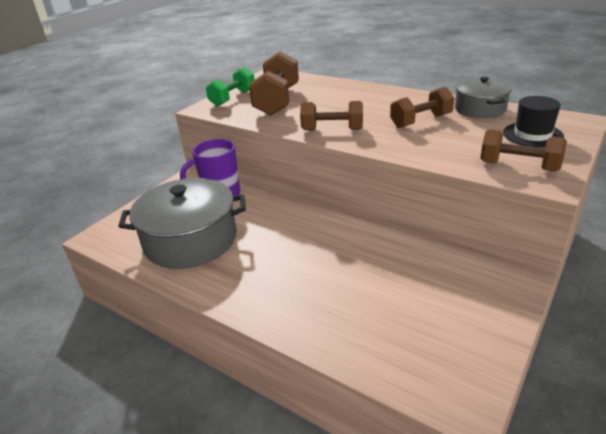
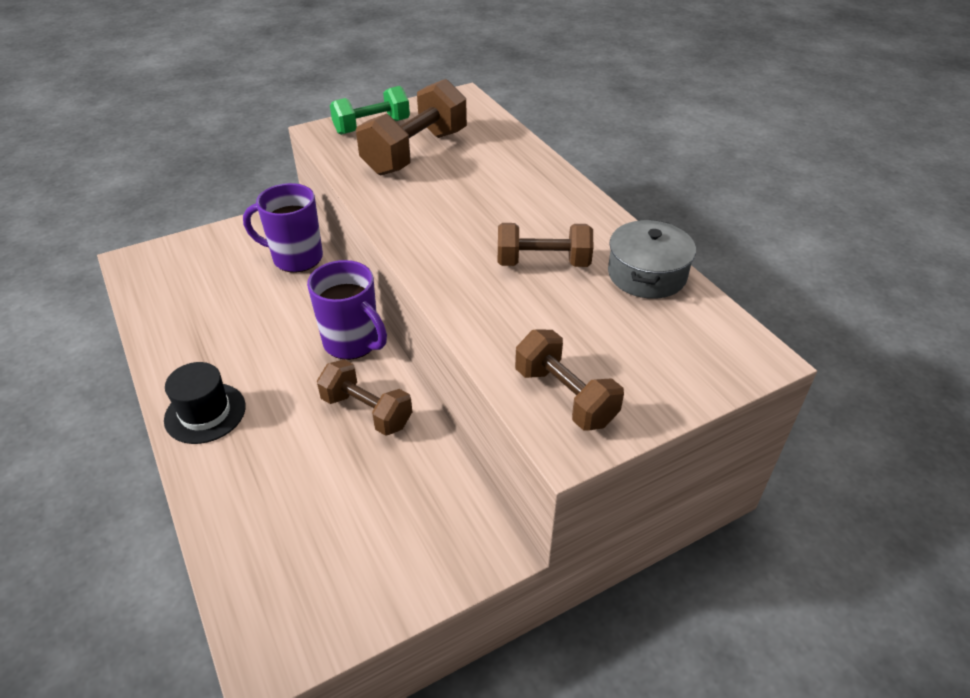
camera: 25 degrees right, 10 degrees up
(190, 240) = (211, 308): grey pot -> none
(311, 222) = (352, 343): none -> purple mug
(332, 130) = (421, 230): brown dumbbell -> brown dumbbell (367, 411)
(532, 135) = (656, 352): black hat -> black hat (205, 413)

